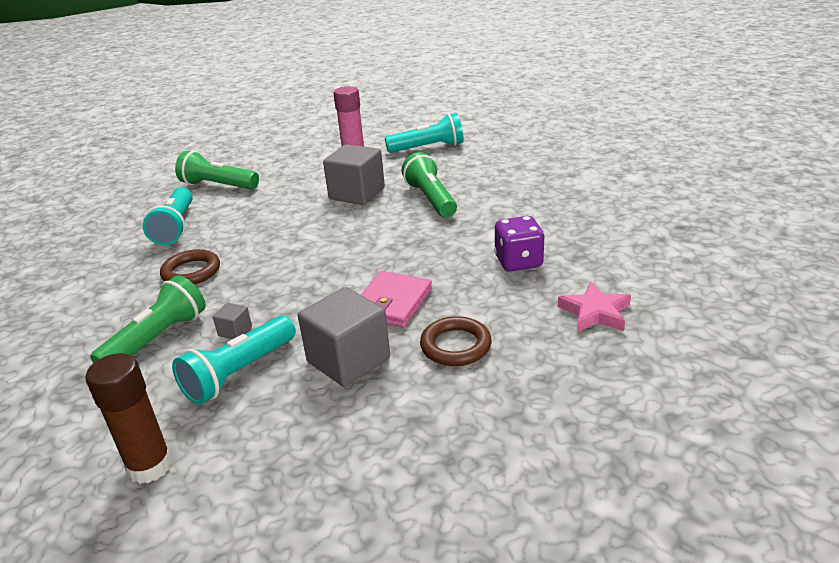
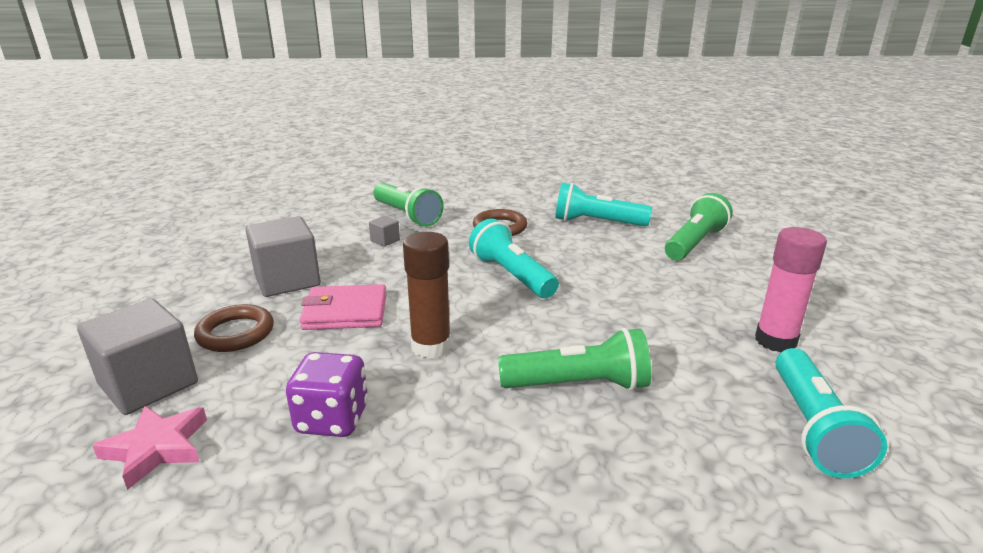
camera: 105 degrees right, 5 degrees down
(150, 466) = (272, 214): brown glue stick -> brown glue stick (431, 347)
(239, 373) = (328, 240): turquoise flashlight -> turquoise flashlight (511, 275)
(357, 193) = (630, 326): grey cube -> grey cube (149, 384)
(392, 303) = (345, 312): pink wallet -> pink wallet turned 45 degrees counterclockwise

